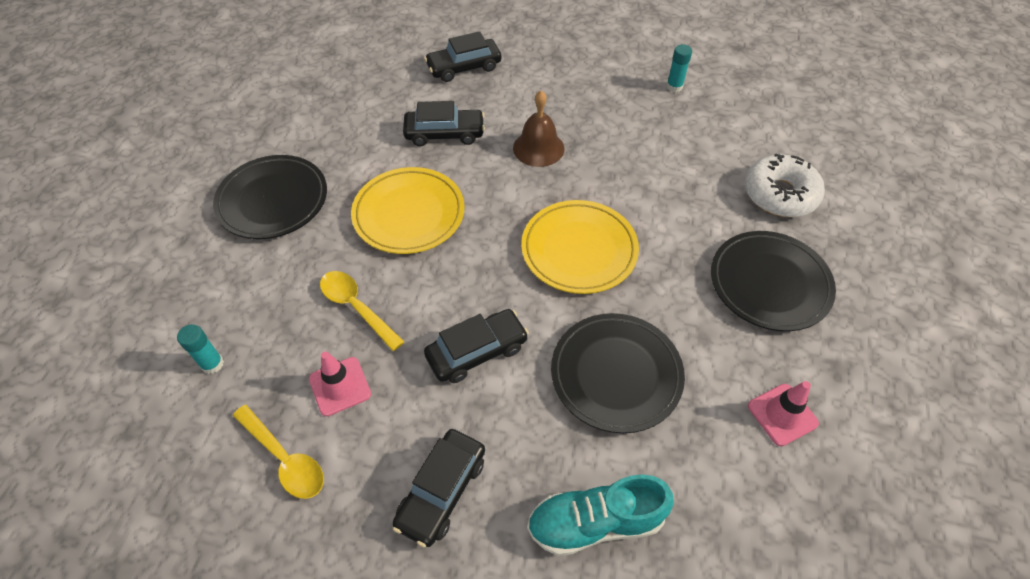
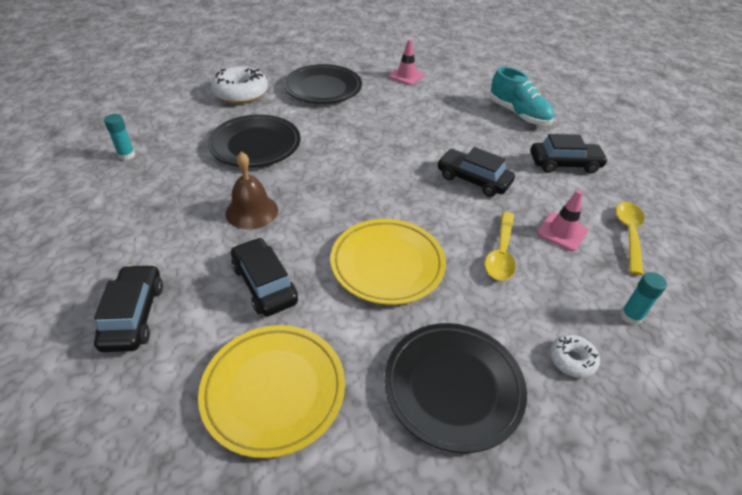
camera: 120 degrees left, 10 degrees down
(224, 286) = (572, 360): none -> white donut
(464, 67) = (134, 315): black car -> black car turned 135 degrees counterclockwise
(579, 250) = (352, 160): yellow plate -> yellow plate (274, 390)
(616, 375) = (434, 125): black plate -> black plate (255, 145)

